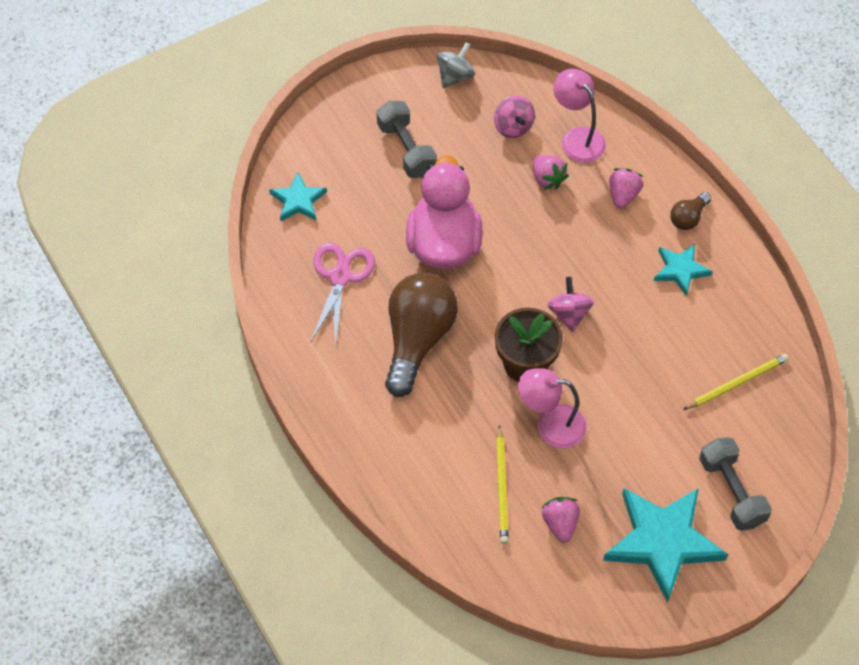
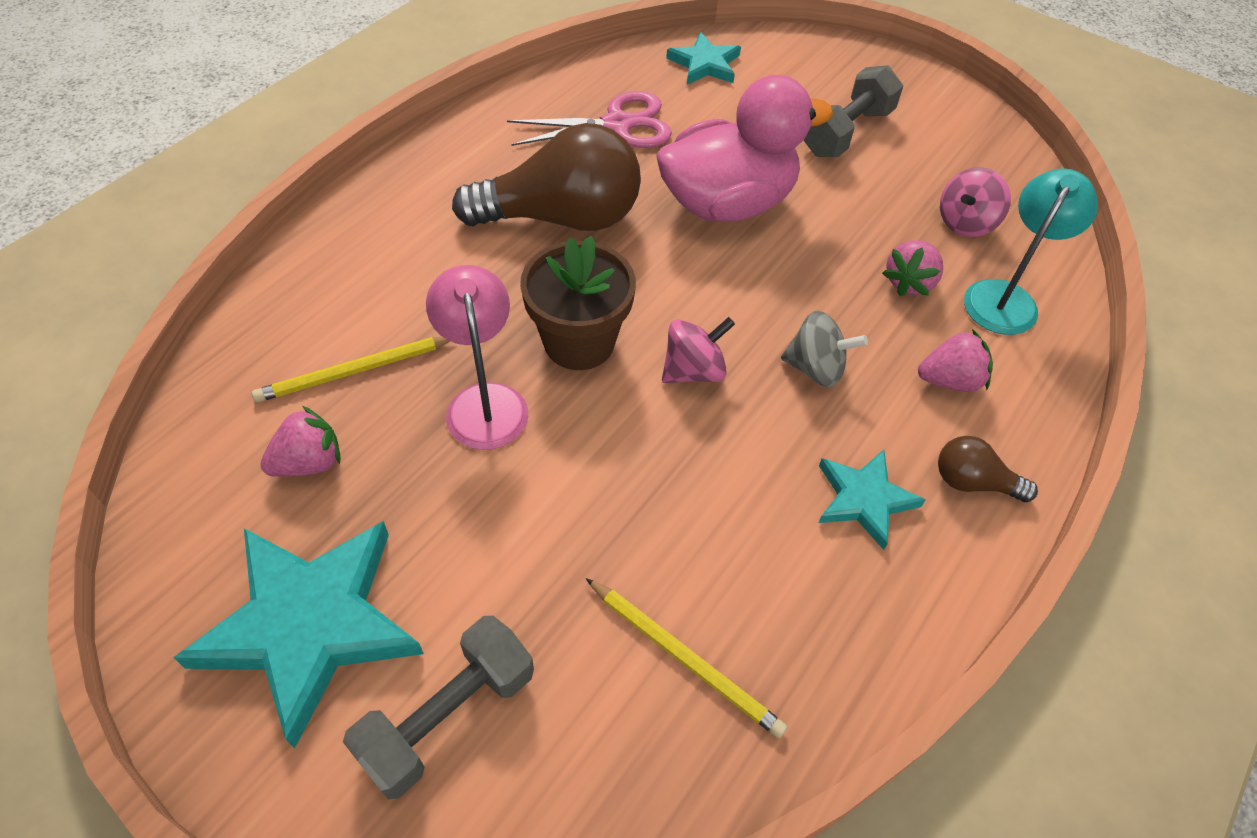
camera: 65 degrees right, 5 degrees down
(455, 76) = (995, 146): grey spinning top -> grey spinning top (815, 368)
(577, 138) = (1006, 297): pink lamp -> turquoise lamp

